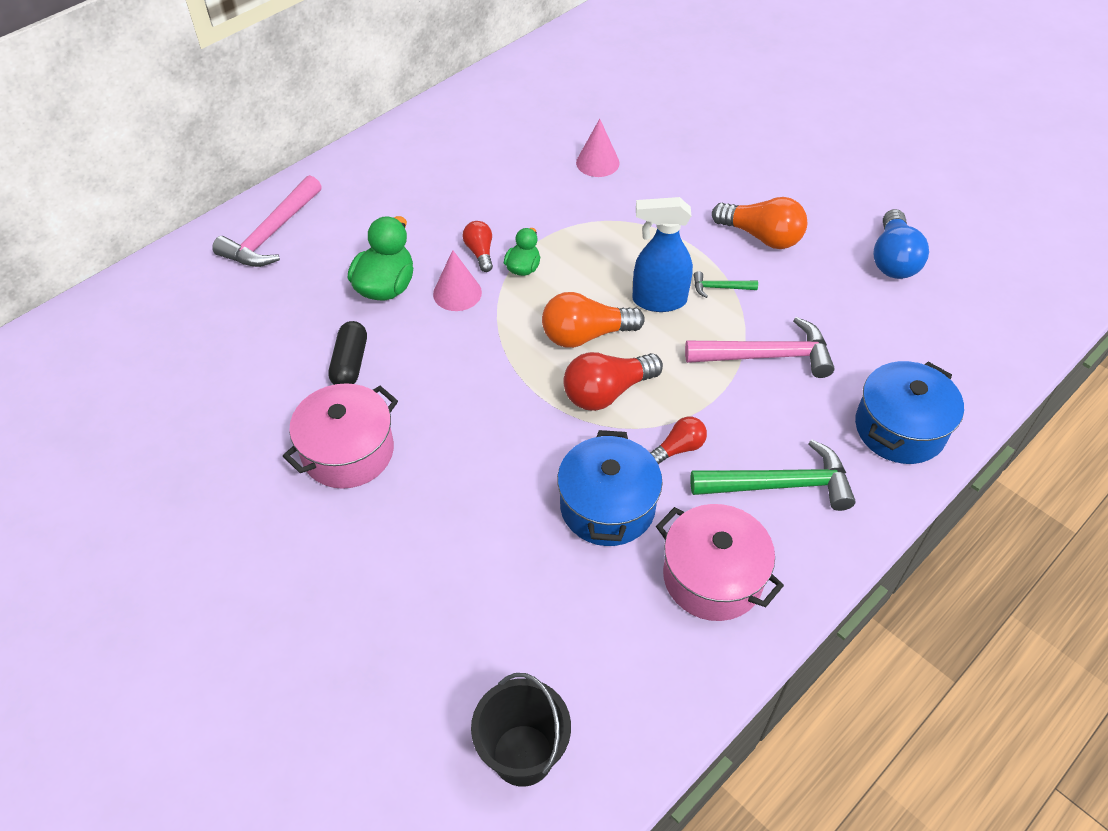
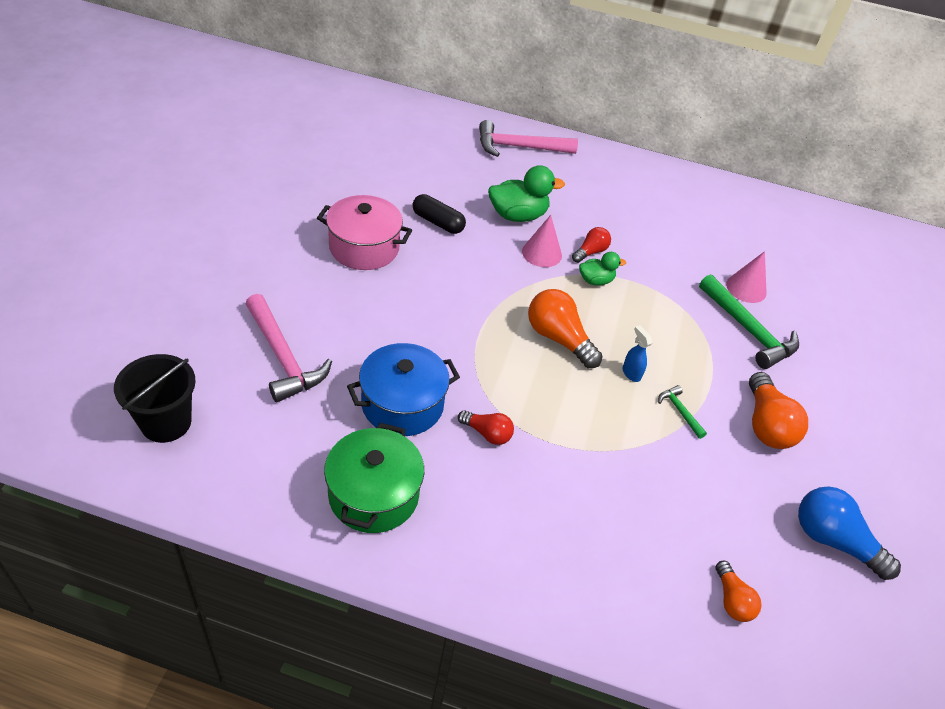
camera: 55 degrees right, 5 degrees down
(350, 363) = (438, 222): black capsule -> black capsule turned 60 degrees clockwise
(607, 392) = (511, 370): red light bulb -> none
(658, 300) = (631, 373): blue spray bottle -> blue spray bottle, size x0.48
(712, 577) = (373, 495): pink pot -> green pot
(767, 356) = (630, 468): pink hammer -> pink hammer (283, 358)
(780, 485) = (495, 518): green hammer -> green hammer (748, 330)
(893, 259) = (833, 541): blue light bulb -> blue light bulb turned 60 degrees clockwise
(899, 428) = (622, 601): blue pot -> none
(923, 354) = (732, 600): none -> orange light bulb

